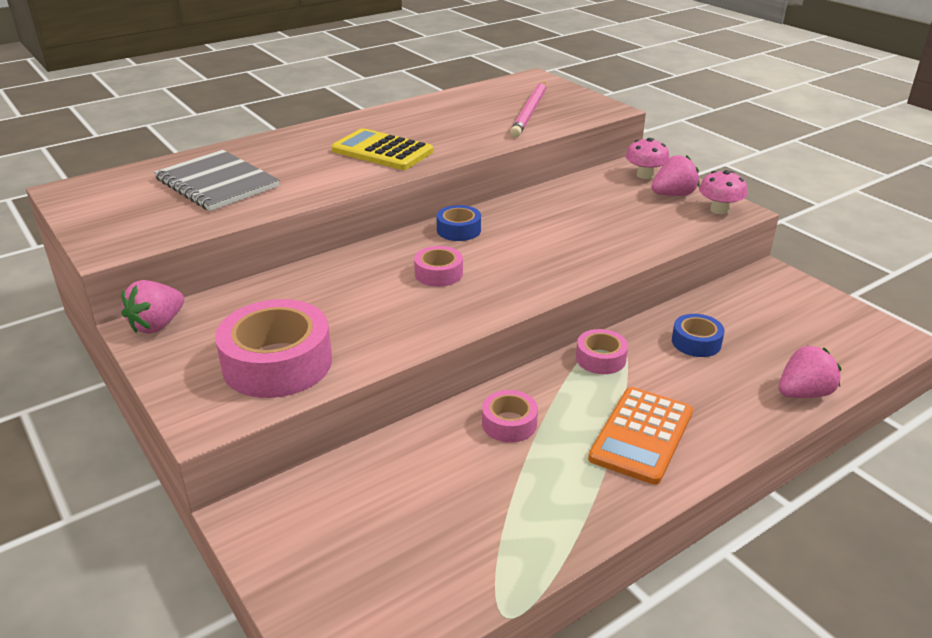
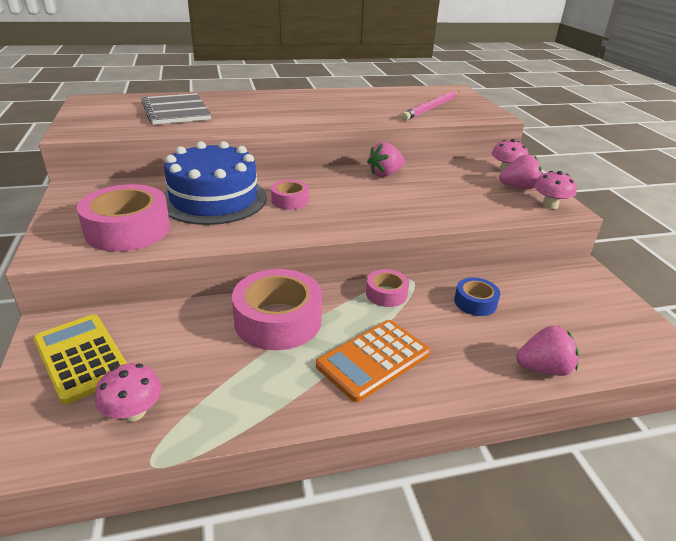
camera: 20 degrees right, 0 degrees up
(157, 325) = (82, 190): pink strawberry -> pink strawberry (385, 174)
(344, 294) = (214, 199): none -> blue cake
(382, 151) = (301, 112): yellow calculator -> yellow calculator (82, 357)
(439, 573) = (133, 412): none -> pink mushroom
(458, 230) = (330, 177): blue tape -> none
(509, 423) = (278, 320): pink tape -> pink tape, size x1.92

